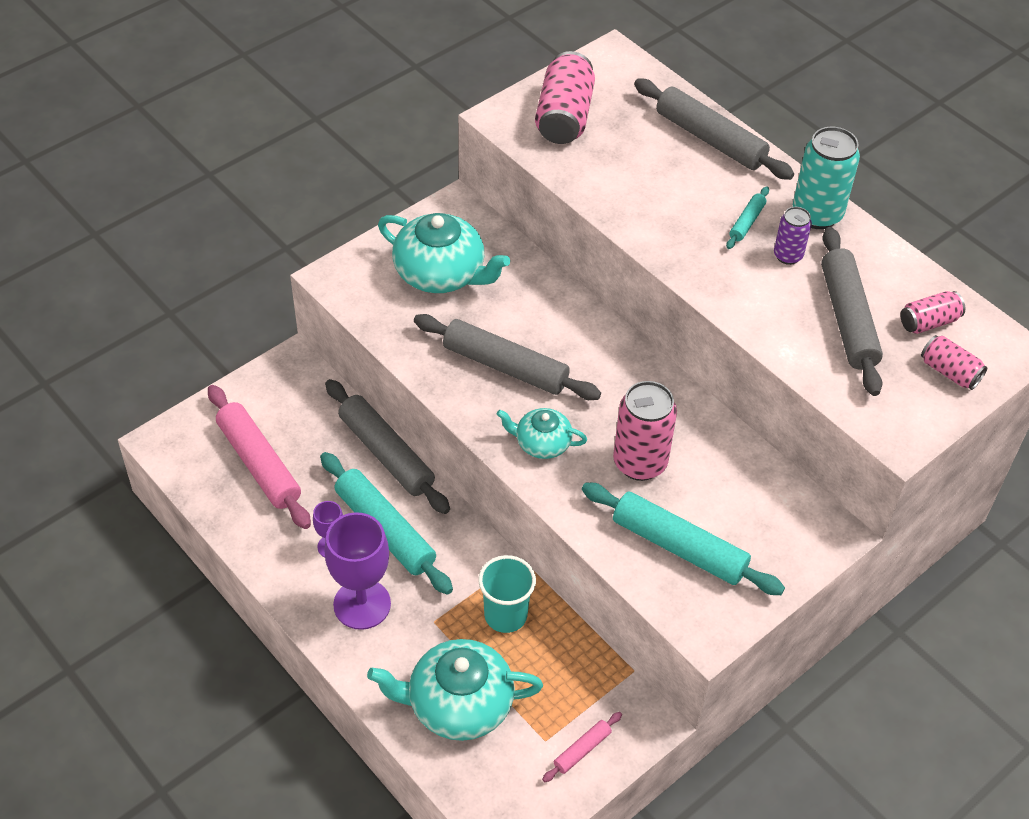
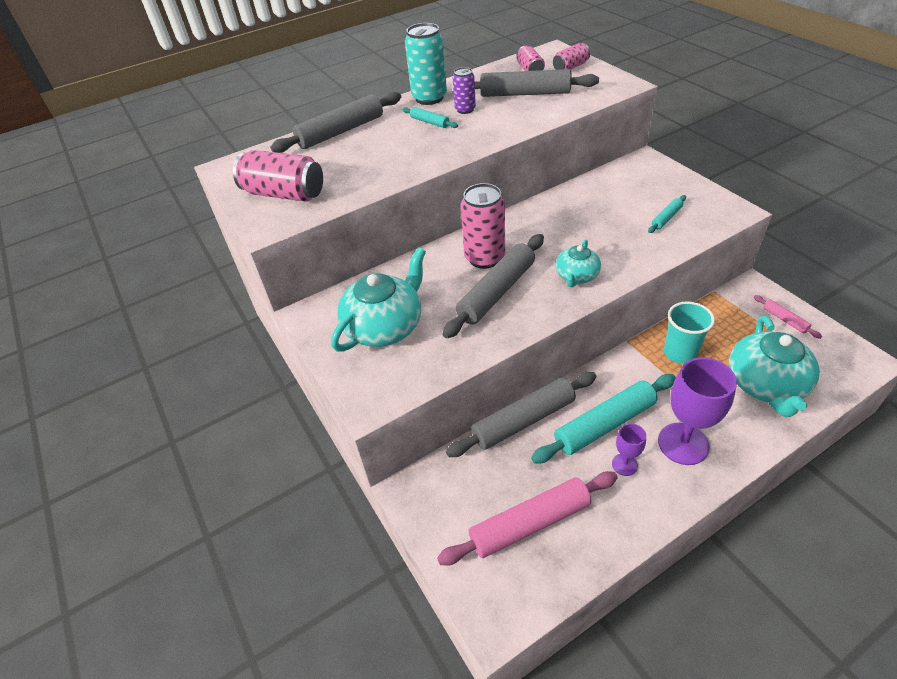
camera: 75 degrees left, 5 degrees down
(640, 463) = (594, 230): pink can -> pink can (484, 258)
(679, 547) = (666, 218): turquoise rolling pin -> turquoise rolling pin, size x0.47

